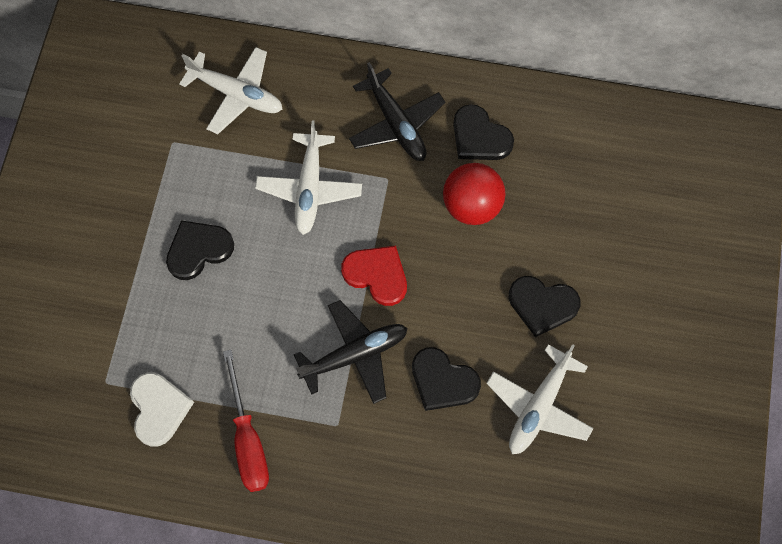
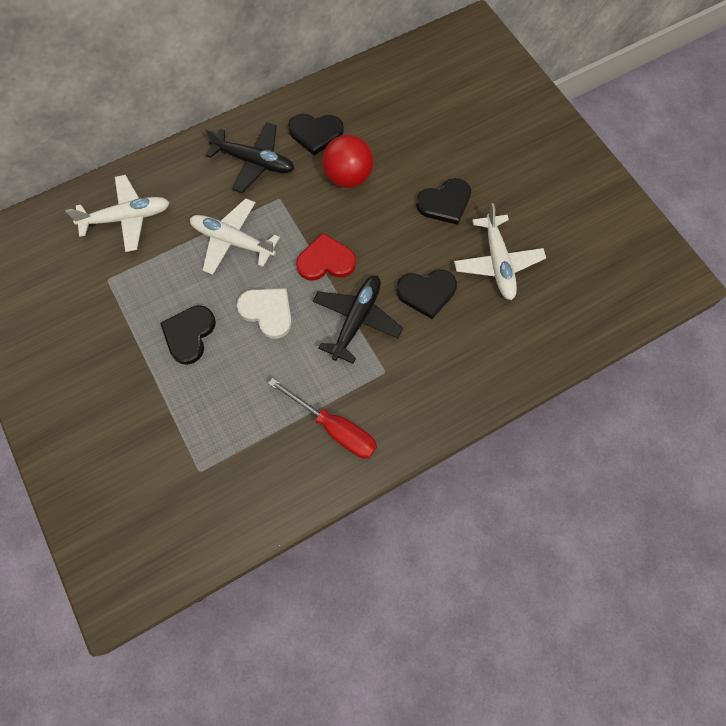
camera: 40 degrees left, 0 degrees up
(159, 409) = (254, 458): white heart -> white heart (267, 312)
(309, 189) = (232, 241): white plane -> white plane turned 150 degrees clockwise

